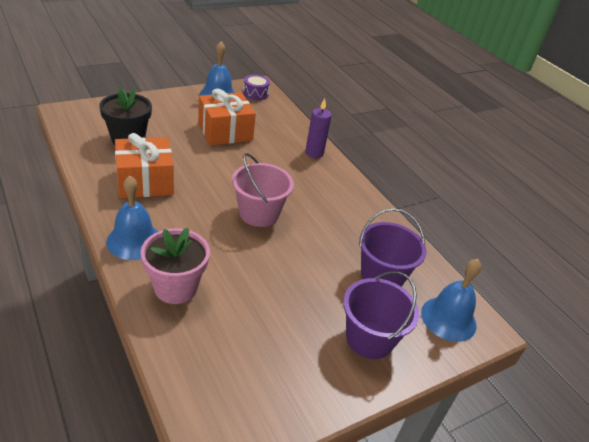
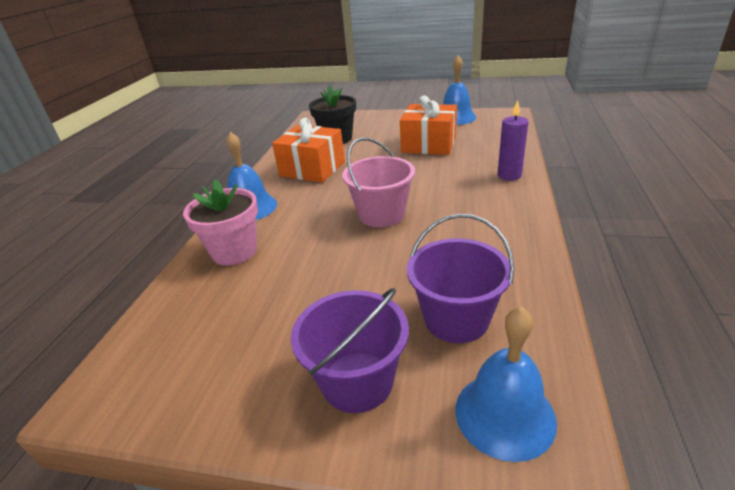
camera: 50 degrees right, 5 degrees down
(255, 93) = (498, 119): purple drum -> none

